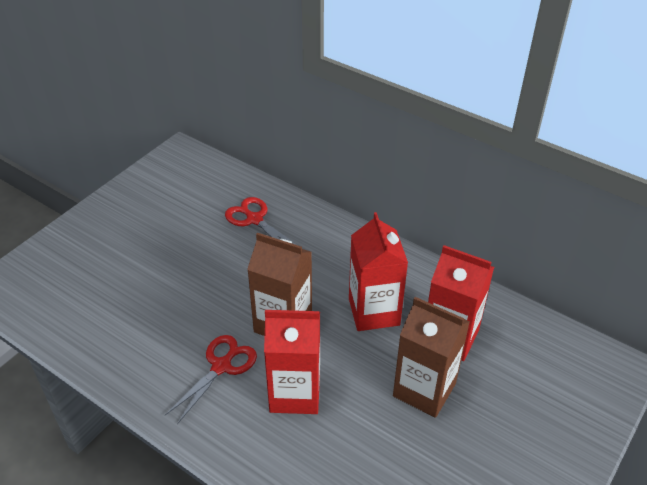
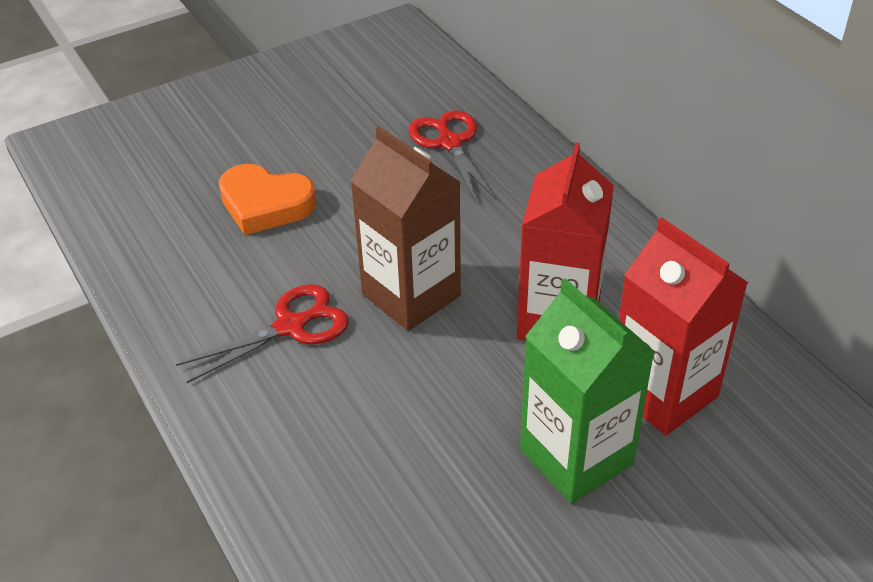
camera: 25 degrees right, 0 degrees up
(161, 292) = (265, 204): none -> orange heart
(295, 393) = (374, 396): red carton -> none
(424, 390) = (576, 457): brown carton -> green carton

